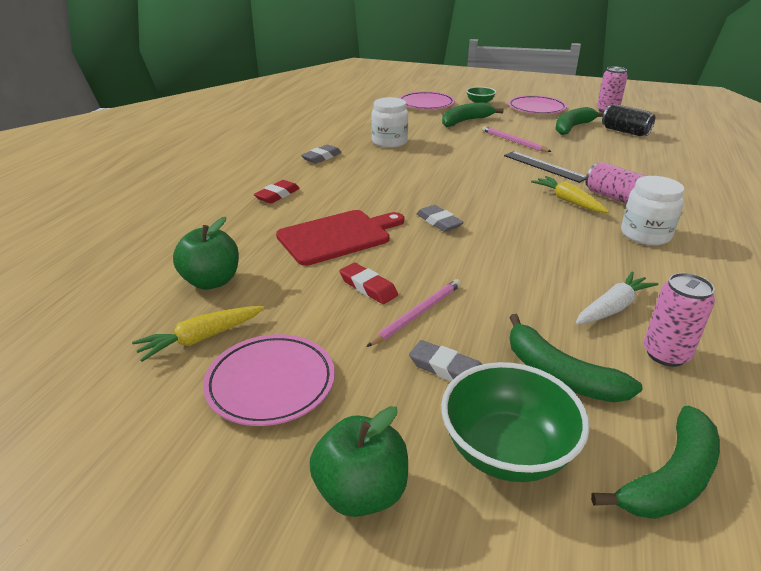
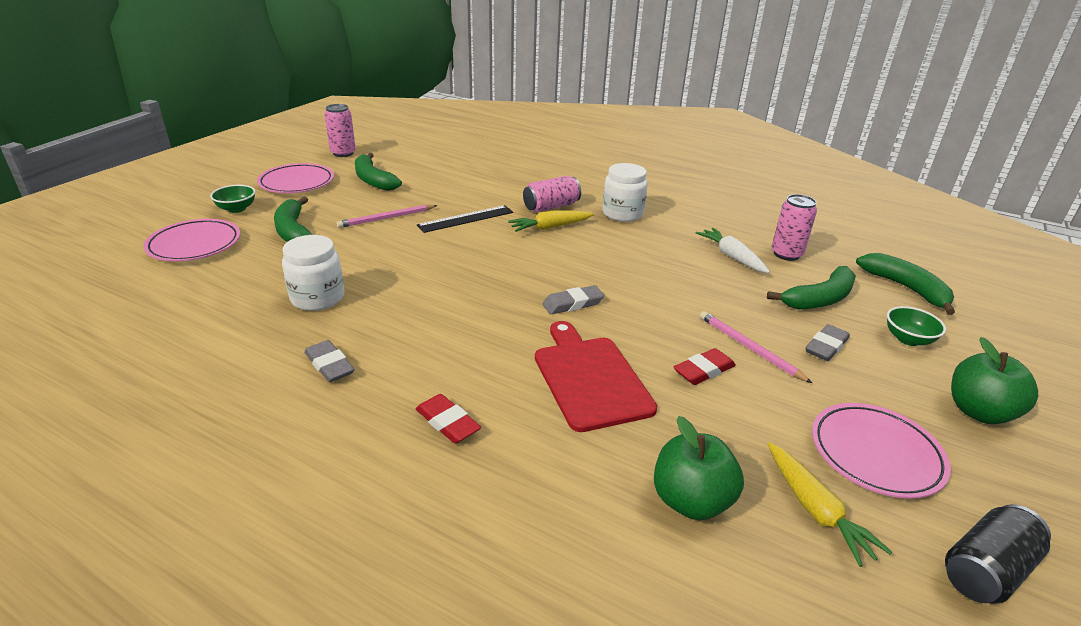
camera: 80 degrees left, 0 degrees up
(506, 451) = (908, 339): green bowl -> green bowl, size x0.56
(625, 131) = (407, 162): black can -> black can (986, 570)

